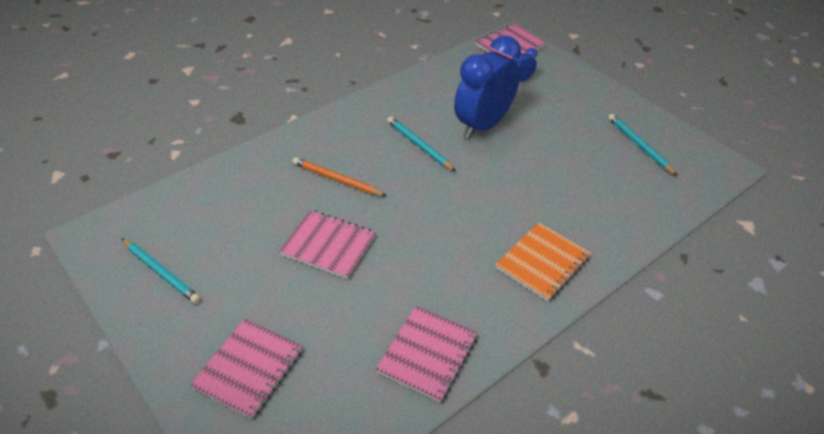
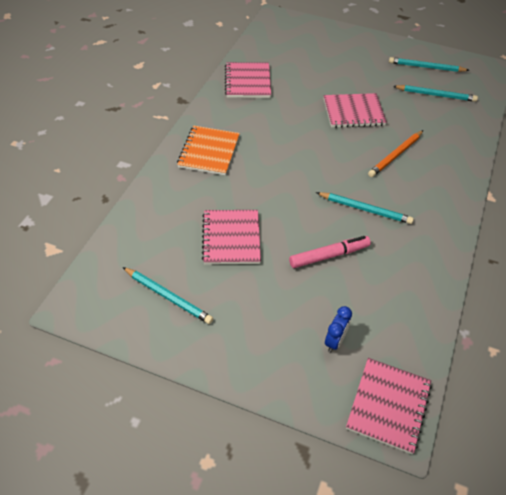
camera: 150 degrees right, 5 degrees up
(206, 228) = (435, 95): none -> turquoise pencil
(249, 369) = (330, 48): pink notebook -> pink notebook (231, 238)
(337, 179) = (395, 155): orange pencil -> orange pencil turned 135 degrees clockwise
(483, 125) = (329, 256): blue clock -> pink marker

